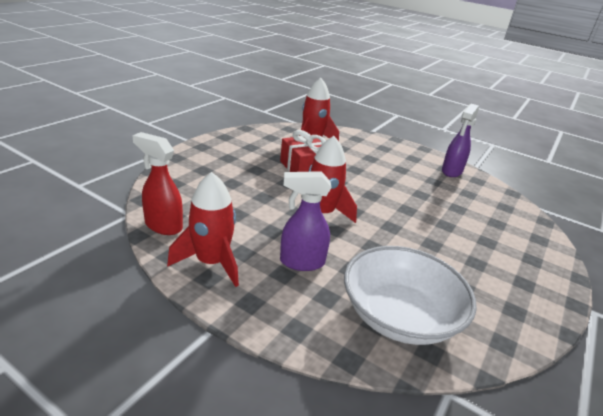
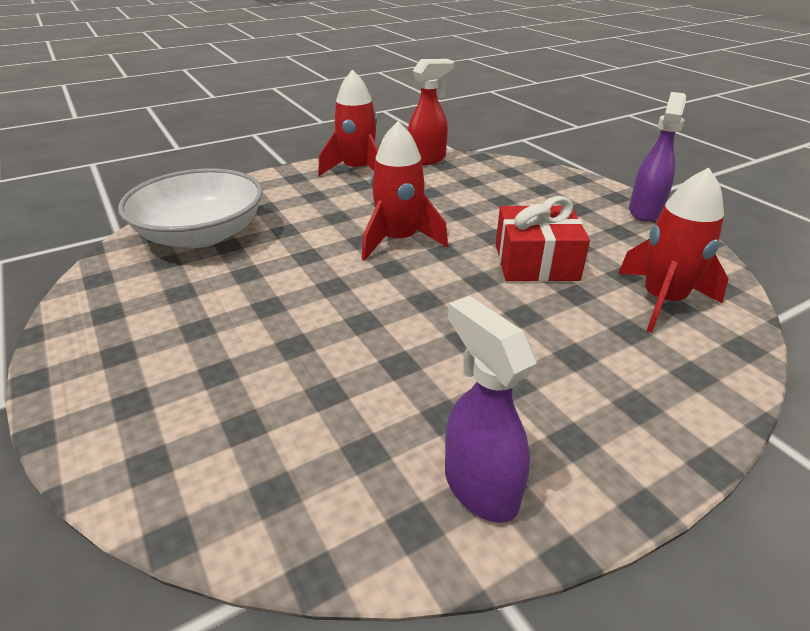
camera: 120 degrees right, 5 degrees up
(301, 262) = (321, 207): purple spray bottle -> purple spray bottle (645, 211)

